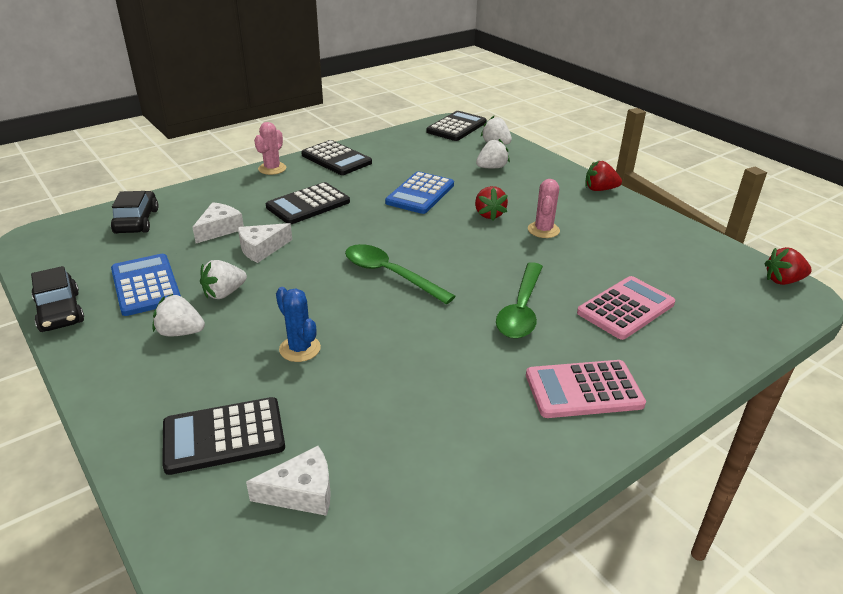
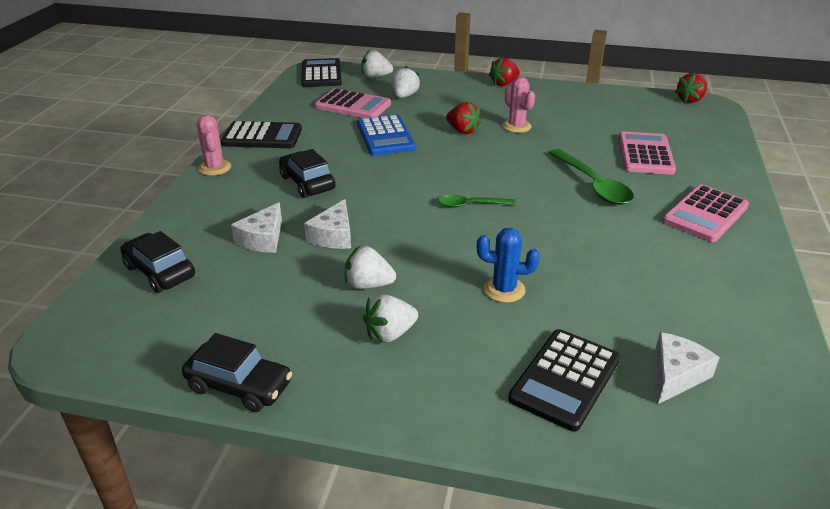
camera: 40 degrees left, 0 degrees up
(146, 285) = (283, 317): blue calculator -> none
(219, 229) = (263, 239): white cheese -> white cheese turned 150 degrees counterclockwise
(224, 293) = (368, 285): white strawberry -> white strawberry turned 90 degrees clockwise
(308, 204) = (307, 183): black calculator -> black car
(390, 274) = (470, 205): green spoon -> green spoon, size x0.59
(438, 160) = (353, 105): none -> pink calculator

